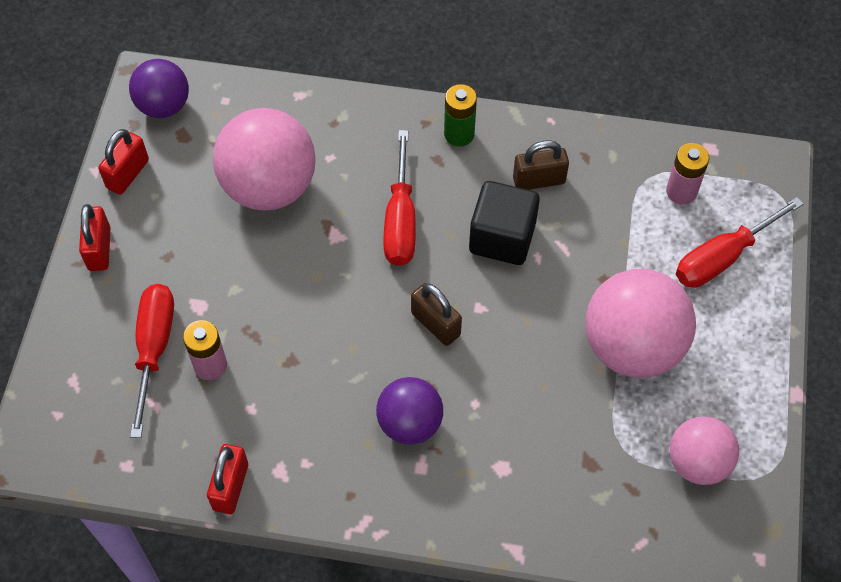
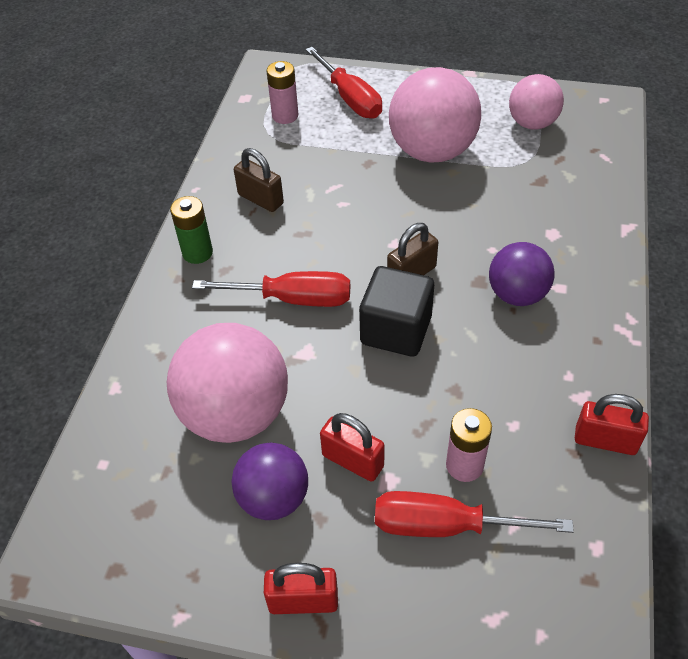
camera: 85 degrees left, 10 degrees down
(128, 174) = (192, 573): red padlock -> red padlock (353, 461)
(164, 105) = (93, 534): purple ball -> purple ball (273, 498)
(502, 238) = (320, 226): black cube -> black cube (396, 330)
(539, 180) = (260, 199): brown padlock -> brown padlock turned 45 degrees counterclockwise

